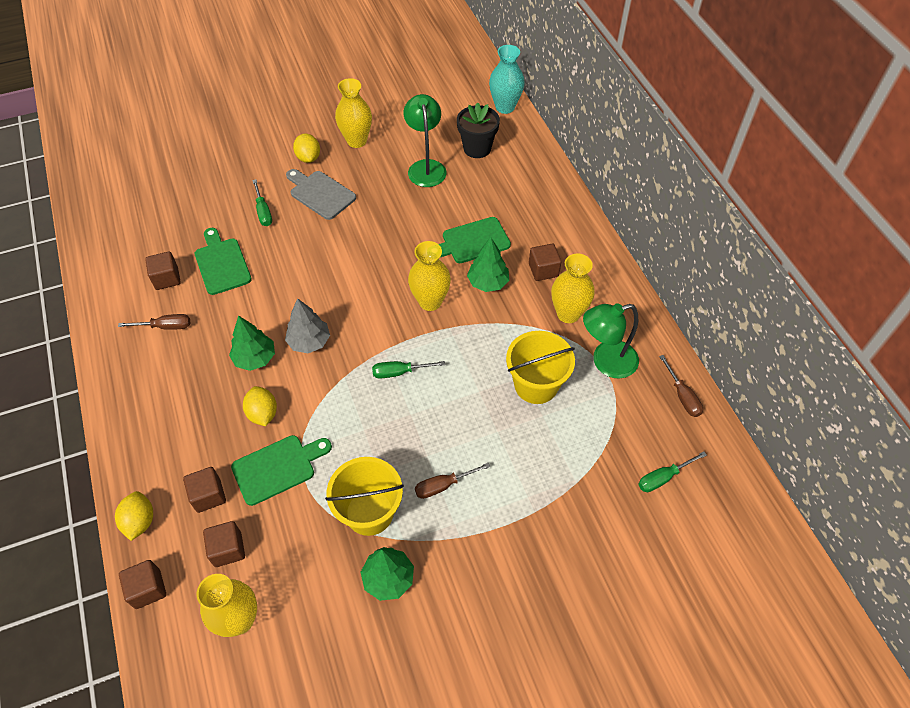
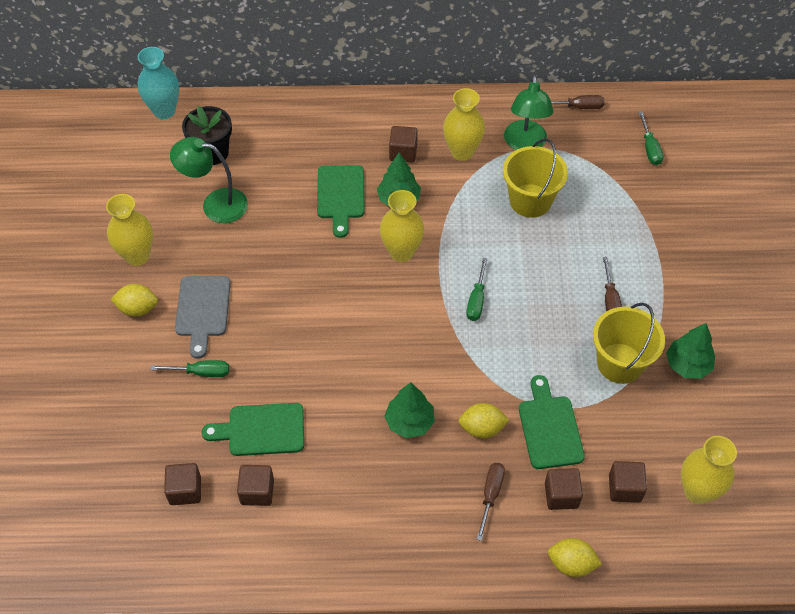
camera: 70 degrees left, 0 degrees up
(148, 589) = (647, 566): brown cube -> brown cube (185, 490)
(165, 326) = (329, 503): brown screwdriver -> brown screwdriver (490, 495)
(309, 342) = (408, 368): grey tree -> none
(320, 194) = (202, 310): grey cutting board -> grey cutting board turned 60 degrees counterclockwise

